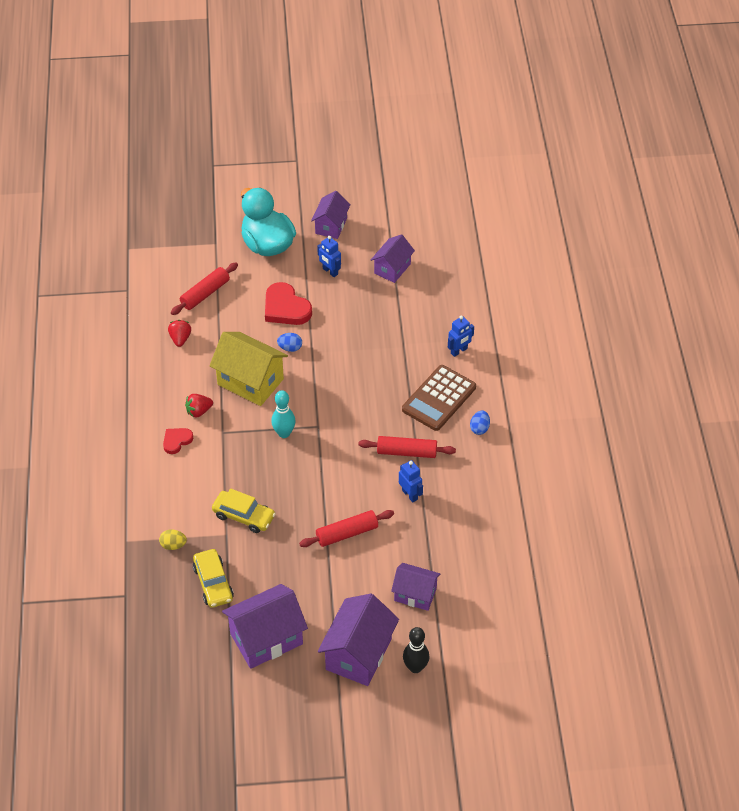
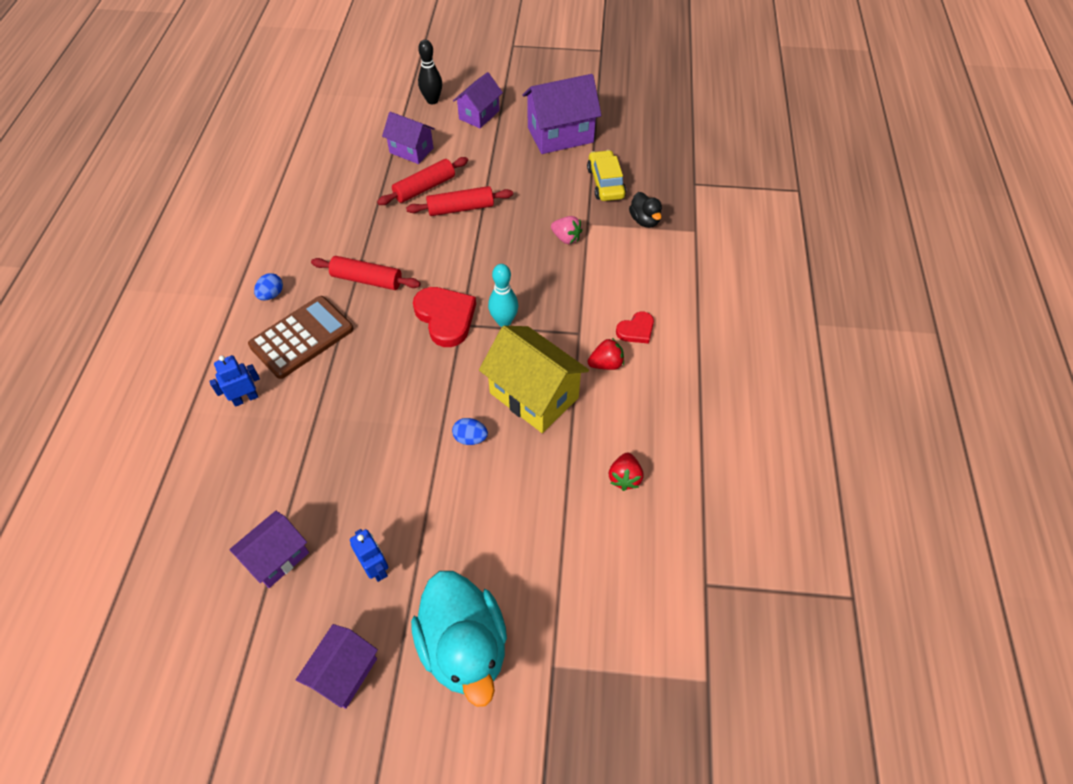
camera: 170 degrees left, 5 degrees up
(173, 545) = (644, 220): yellow egg -> black duck
(205, 294) = (581, 556): red rolling pin -> red rolling pin (424, 188)
(244, 516) = (566, 238): yellow car -> pink strawberry
(286, 308) = (461, 508): red heart -> red heart (445, 317)
(358, 654) = (479, 115): purple house -> purple house, size x0.62
(410, 494) = (381, 236): blue robot -> none

